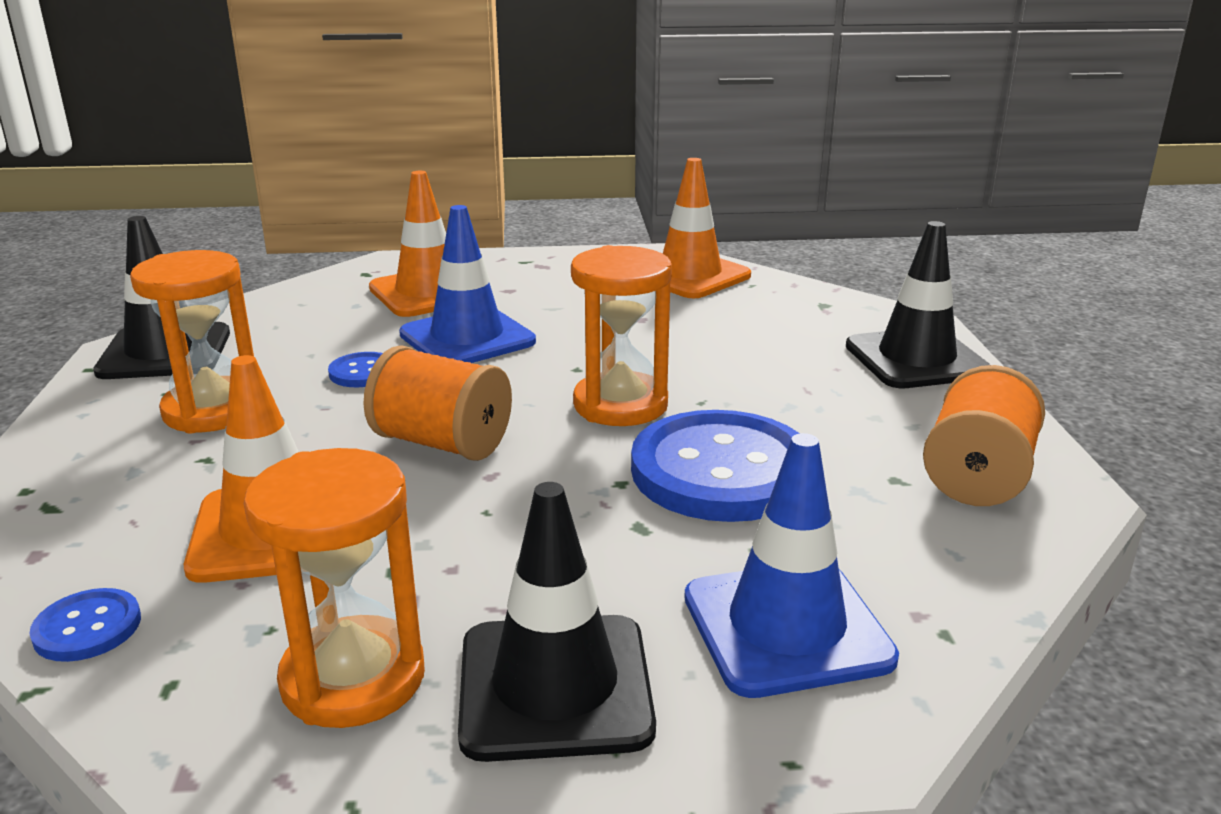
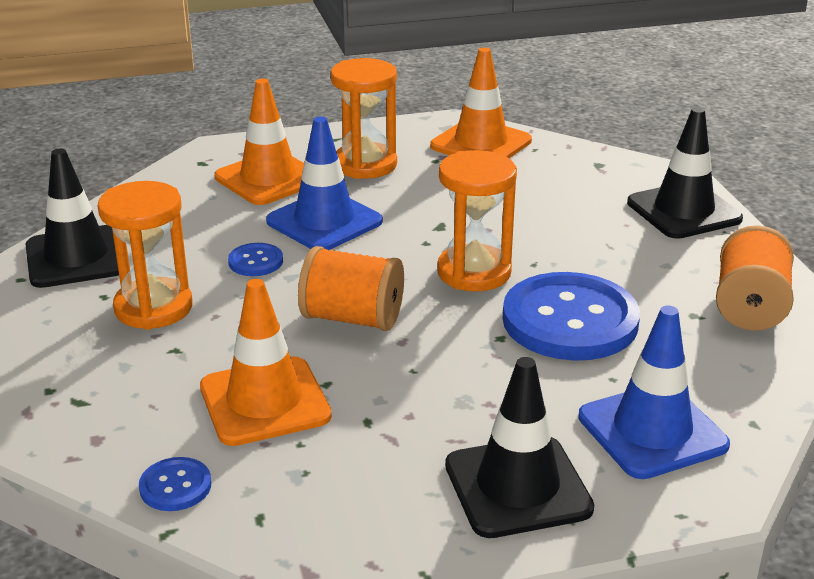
camera: 10 degrees left, 5 degrees up
(353, 678) = (382, 498): orange hourglass -> orange hourglass (365, 165)

